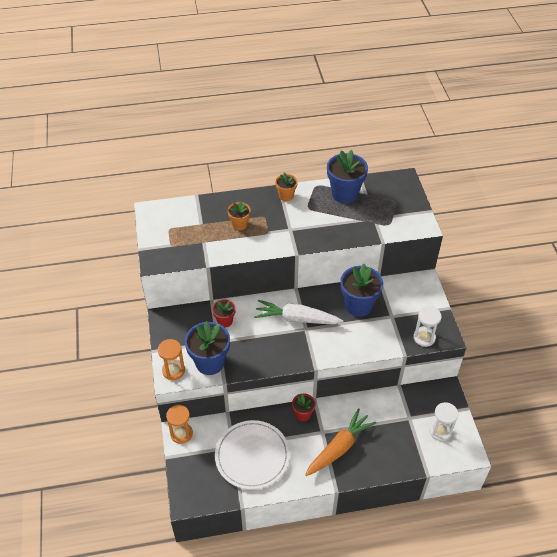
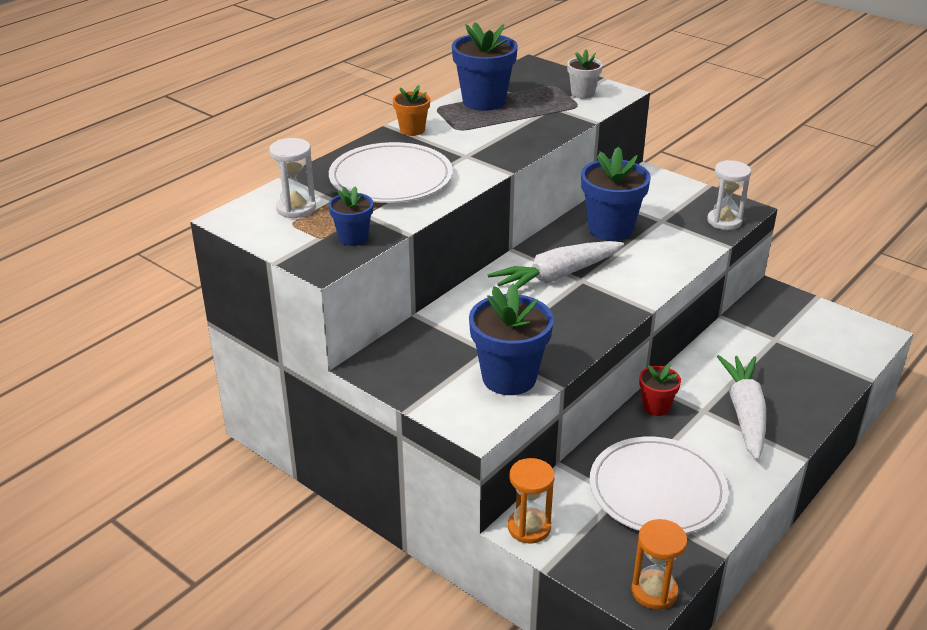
camera: 40 degrees left, 15 degrees down
(173, 370) = (470, 415): orange hourglass -> orange hourglass (654, 591)
(183, 254) = (353, 238): none -> blue flower pot
(225, 321) = (465, 325): red flower pot -> none
(239, 224) = (391, 178): orange flower pot -> white plate
(339, 447) = (745, 413): orange carrot -> white carrot
(403, 216) = (582, 93): none -> white flower pot
(440, 431) = (822, 332): white hourglass -> white hourglass (296, 208)

